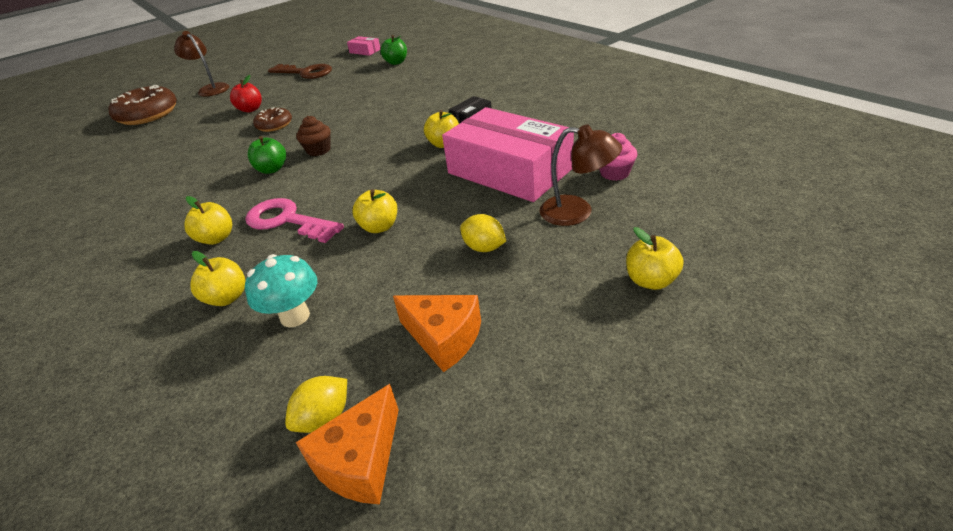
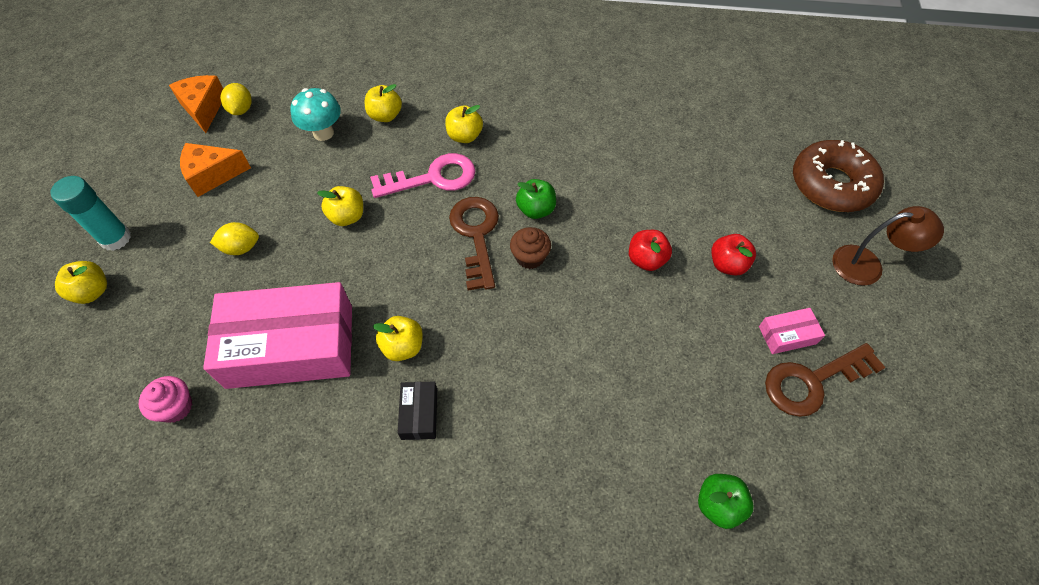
camera: 130 degrees right, 20 degrees up
(274, 125) = (646, 260): brown donut -> red apple
(324, 173) = (476, 235): none -> brown key
(365, 51) = (837, 513): pink box -> pink box (787, 335)
(577, 212) = (186, 329): brown lamp -> none
(600, 324) = (115, 238): none -> turquoise glue stick

